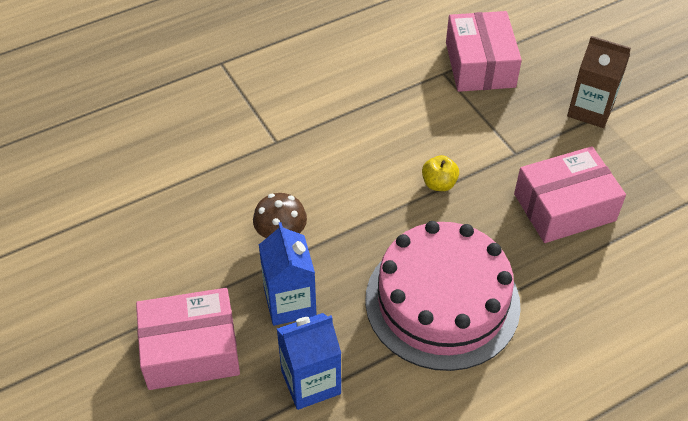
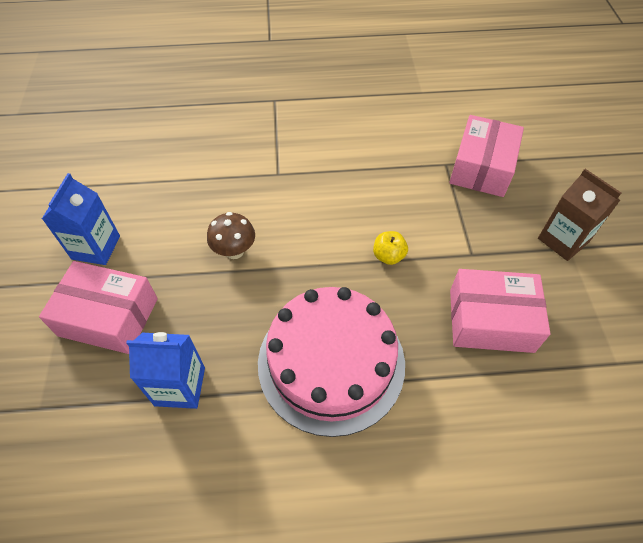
camera: 25 degrees right, 5 degrees up
(290, 303) = (206, 309): blue carton -> blue carton (96, 247)

